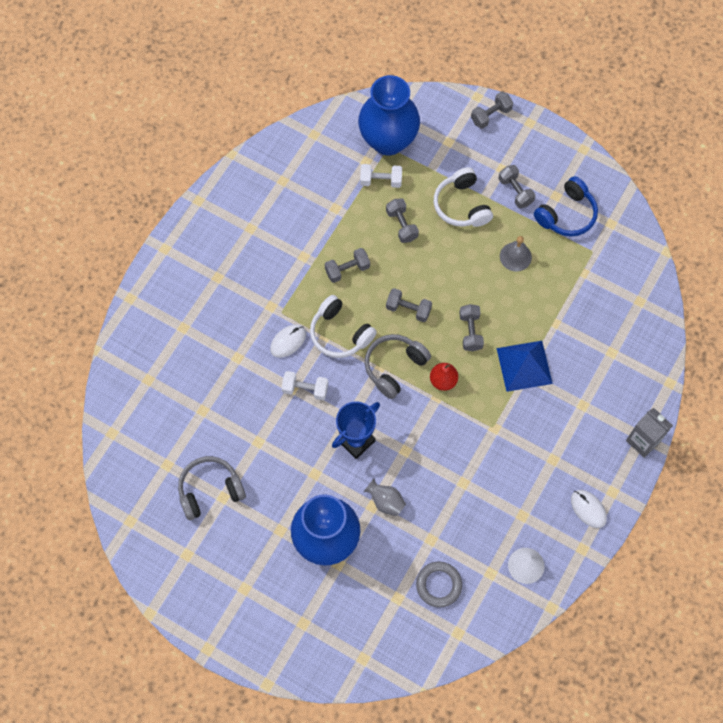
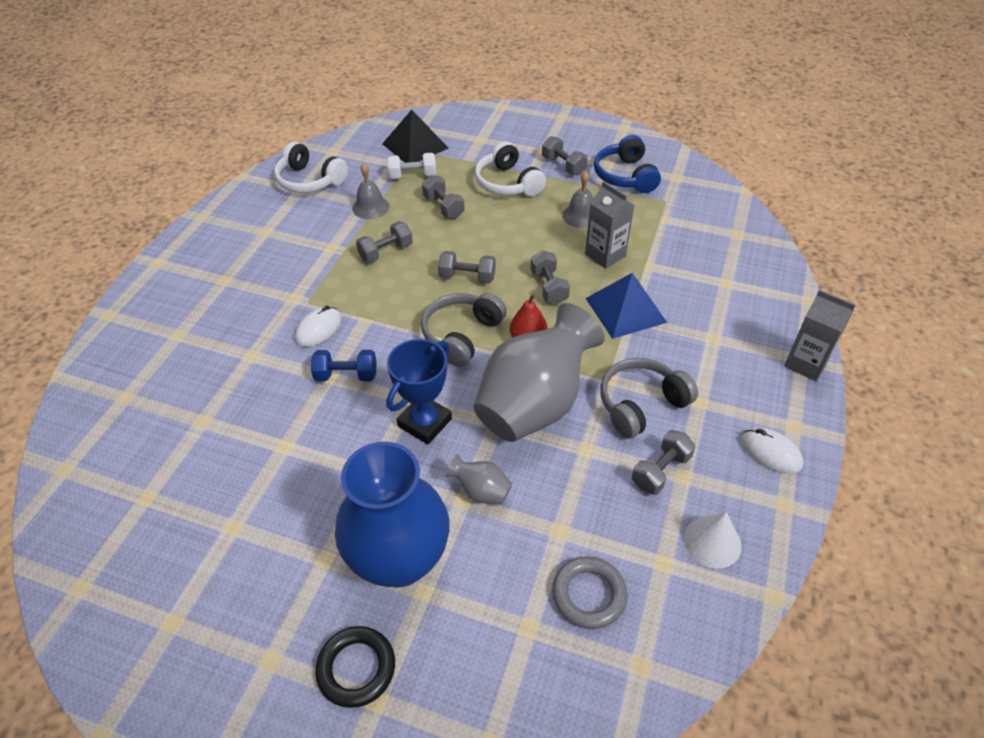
camera: 10 degrees left, 20 degrees down
(210, 490) = (212, 521): grey headphones -> grey headphones (641, 404)
(293, 603) = (356, 668): none -> black ring
(305, 389) = (346, 375): white dumbbell -> blue dumbbell
(340, 214) = (370, 207): none -> grey bell
(340, 333) = (385, 311): white headphones -> white headphones (310, 180)
(388, 140) = (415, 146): blue vase -> black pyramid
(435, 440) = (534, 404): none -> grey vase
(491, 115) = (519, 116): grey dumbbell -> grey dumbbell (660, 471)
(524, 305) = (605, 255): none -> grey carton
(566, 214) = (625, 176): blue headphones -> blue headphones turned 135 degrees clockwise

